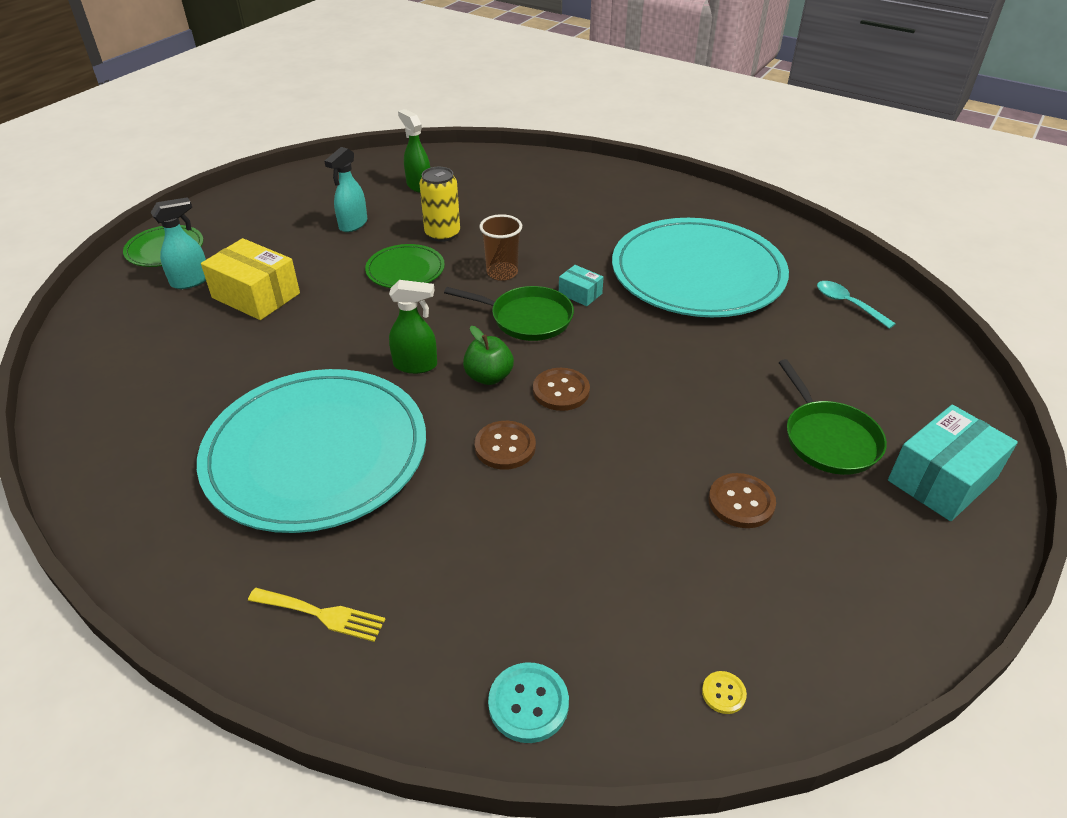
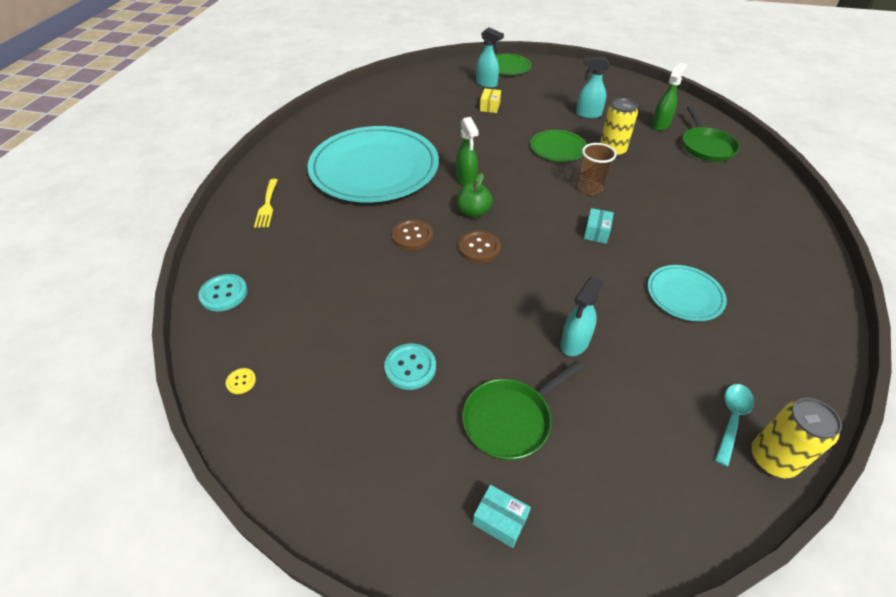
camera: 70 degrees right, 5 degrees up
(256, 295) = (490, 106): yellow box -> yellow box, size x0.51
(527, 318) = (546, 213): green pan -> green pan (706, 146)
(697, 273) = (684, 295): turquoise plate -> turquoise plate, size x0.46
(739, 364) = (574, 343): none -> turquoise spray bottle
(741, 502) = (410, 367): brown button -> turquoise button
(888, 300) = (772, 459): none -> yellow can
(942, 479) = (500, 520): turquoise box -> turquoise box, size x0.51

